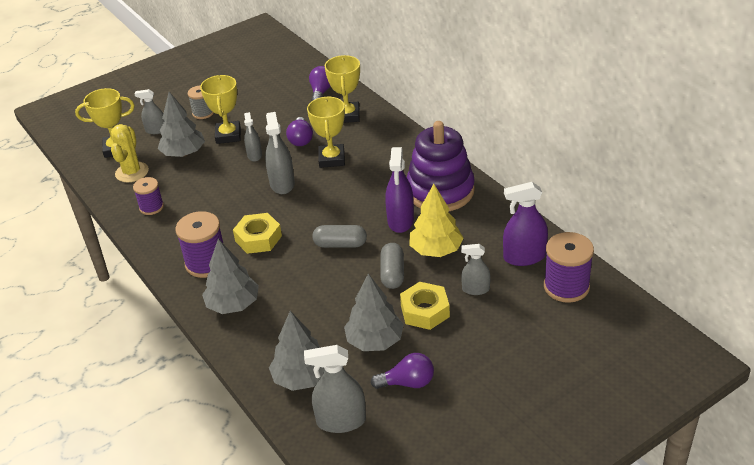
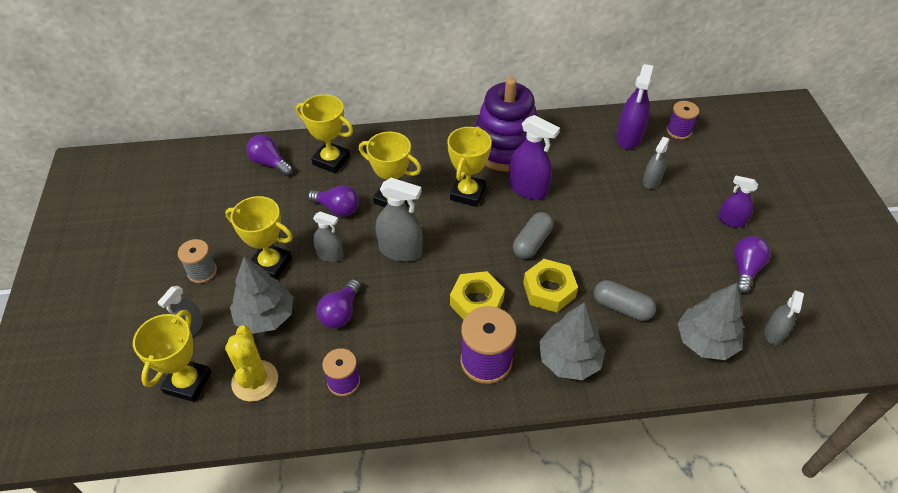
camera: 65 degrees left, 10 degrees up
(132, 172) = (255, 381): yellow cactus -> yellow cactus turned 45 degrees clockwise
(207, 182) = (341, 312): none -> purple light bulb
(341, 421) = (774, 333): grey spray bottle -> grey spray bottle, size x0.62
(368, 192) = (467, 193): none -> yellow trophy
(375, 341) = (681, 270): grey tree -> none
(392, 273) = (598, 223): grey capsule -> grey capsule (622, 307)
(425, 311) = (661, 222): yellow nut -> yellow nut (549, 290)
(436, 250) = (585, 183): yellow tree -> none
(466, 357) = (731, 221): none -> purple spray bottle
(566, 287) = (679, 131): purple spool -> purple spool, size x0.62

